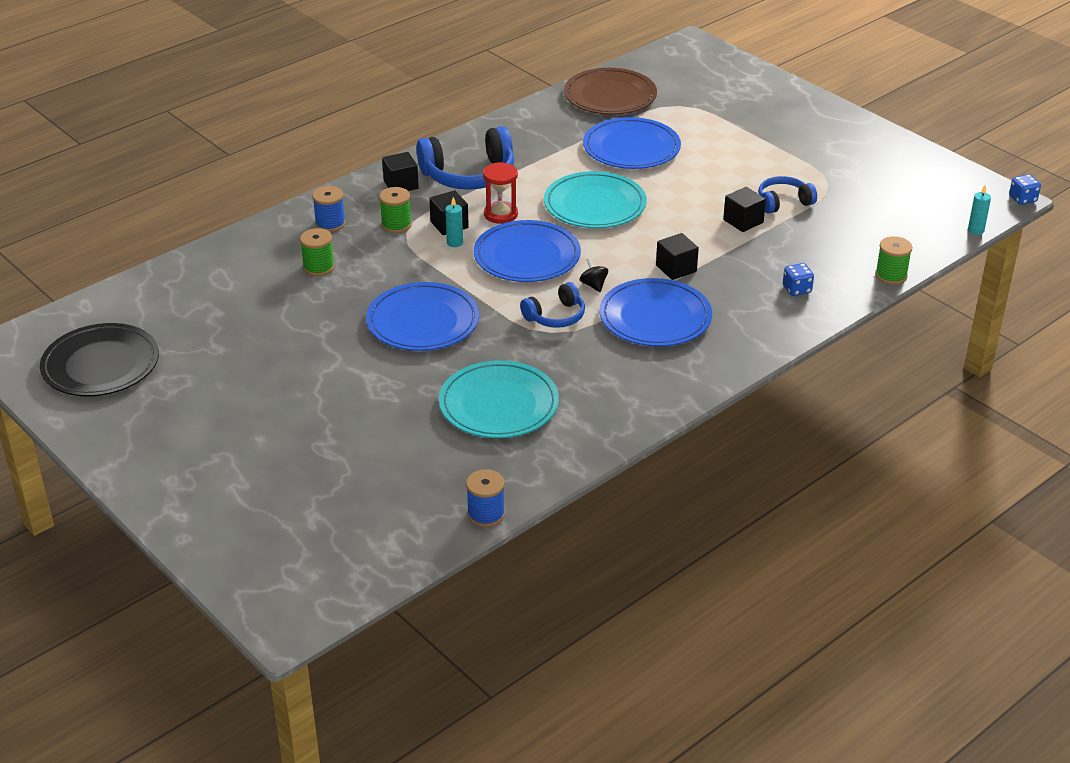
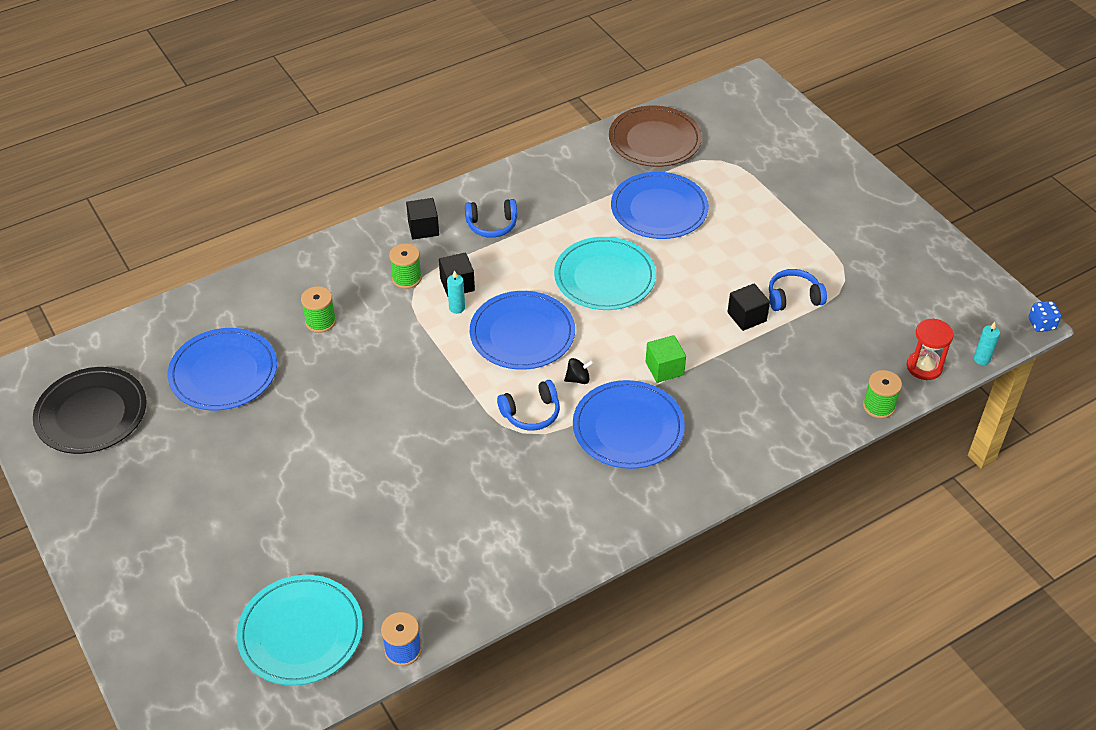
camera: 10 degrees right, 10 degrees up
(330, 224) = (344, 269): blue spool -> none
(423, 321) = (402, 402): blue plate -> blue plate (223, 373)
(469, 175) = (492, 225): blue headphones -> blue headphones, size x0.57
(499, 404) = (449, 516): turquoise plate -> turquoise plate (301, 633)
(500, 214) = (510, 278): red hourglass -> red hourglass (924, 367)
(593, 285) = (578, 379): black spinning top -> black spinning top turned 90 degrees clockwise
(676, 268) = (664, 368): black cube -> green cube
(797, 289) = (778, 411): blue dice -> none

